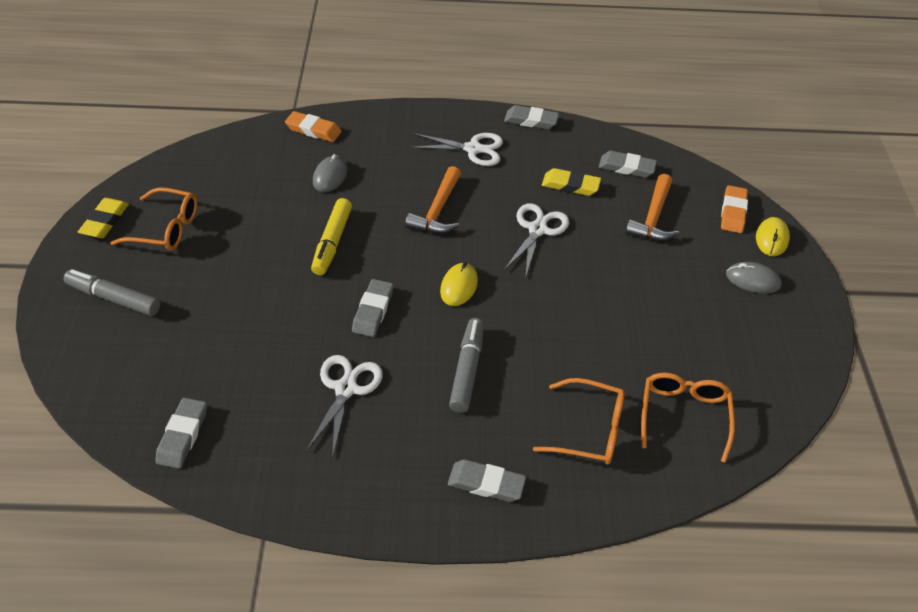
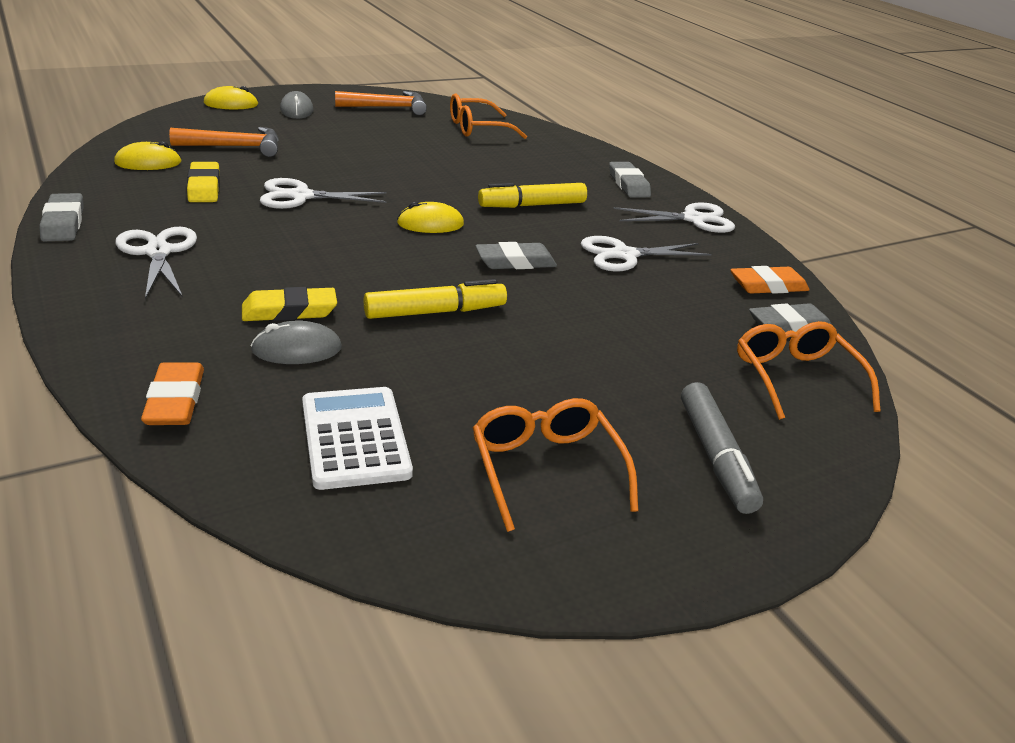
camera: 120 degrees left, 15 degrees down
(105, 221) = (599, 553): yellow eraser -> yellow eraser (289, 311)
(241, 175) = (355, 438): none -> white calculator
(383, 493) = (693, 219): none -> white scissors
(437, 211) = (313, 255): orange hammer -> orange hammer (387, 107)
(467, 370) = (532, 205): grey marker -> yellow marker
(589, 430) = (532, 156): orange glasses -> orange glasses (795, 378)
(626, 167) = (148, 163): grey eraser -> yellow mouse
(733, 212) = (200, 117): orange eraser -> orange eraser (768, 286)

